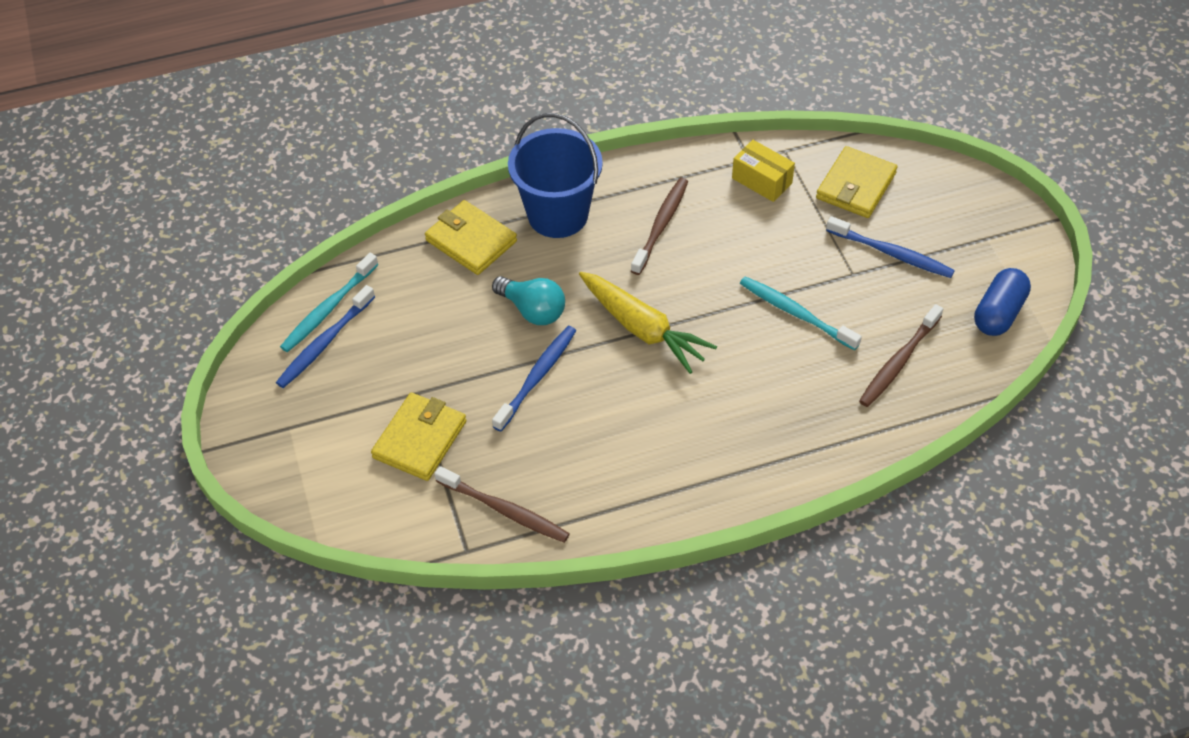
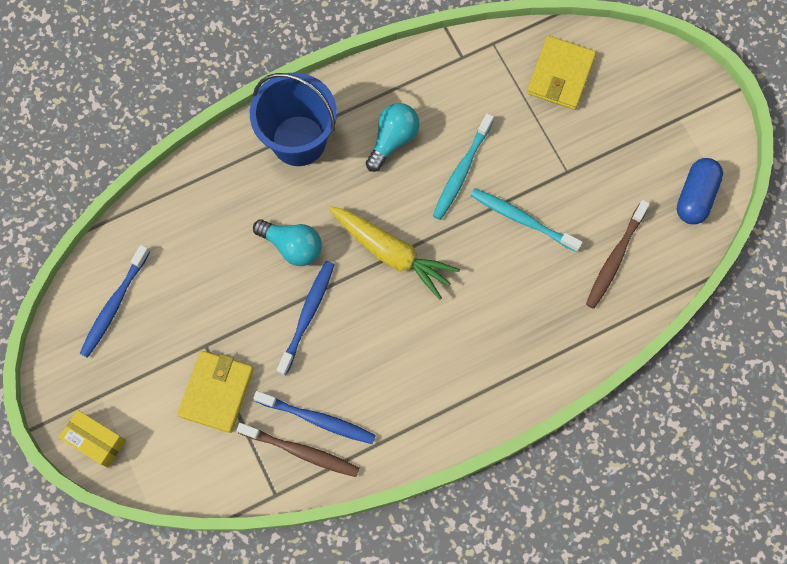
camera: 10 degrees left, 20 degrees up
(328, 309) = (110, 269): turquoise toothbrush -> turquoise toothbrush (461, 171)
(471, 241) = (225, 179): yellow wallet -> none
(661, 225) = (393, 140): brown toothbrush -> turquoise light bulb
(762, 181) = (476, 79): yellow box -> yellow box (96, 441)
(892, 254) = (599, 145): blue toothbrush -> blue toothbrush (318, 419)

